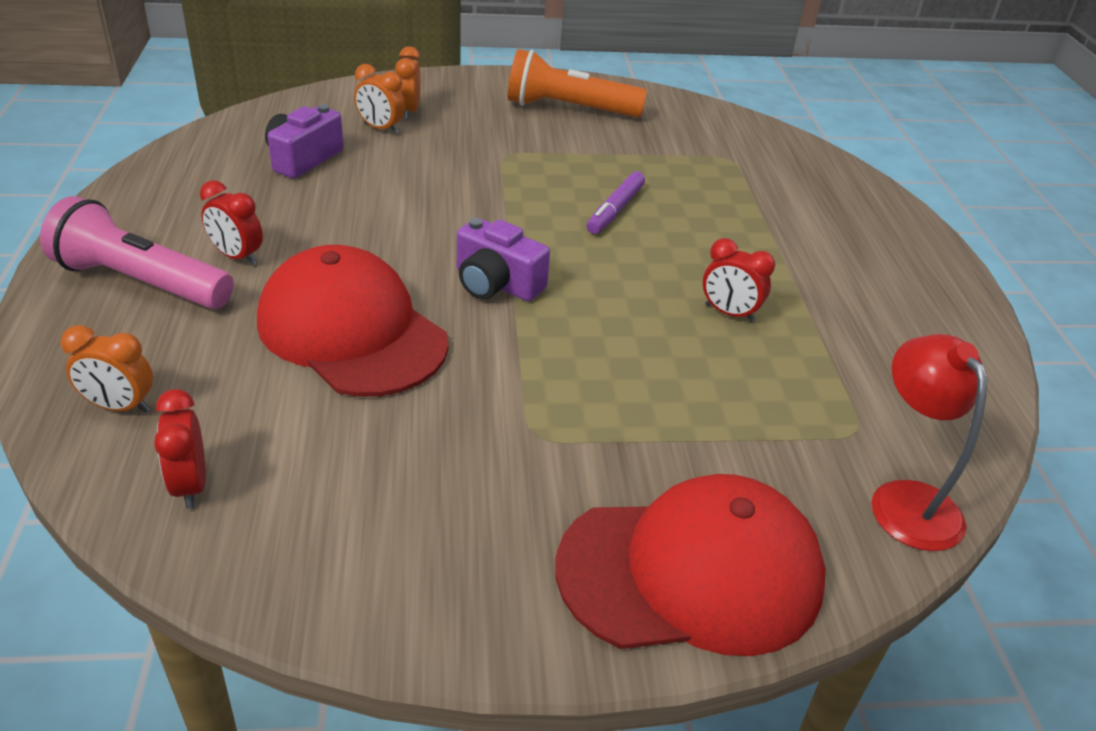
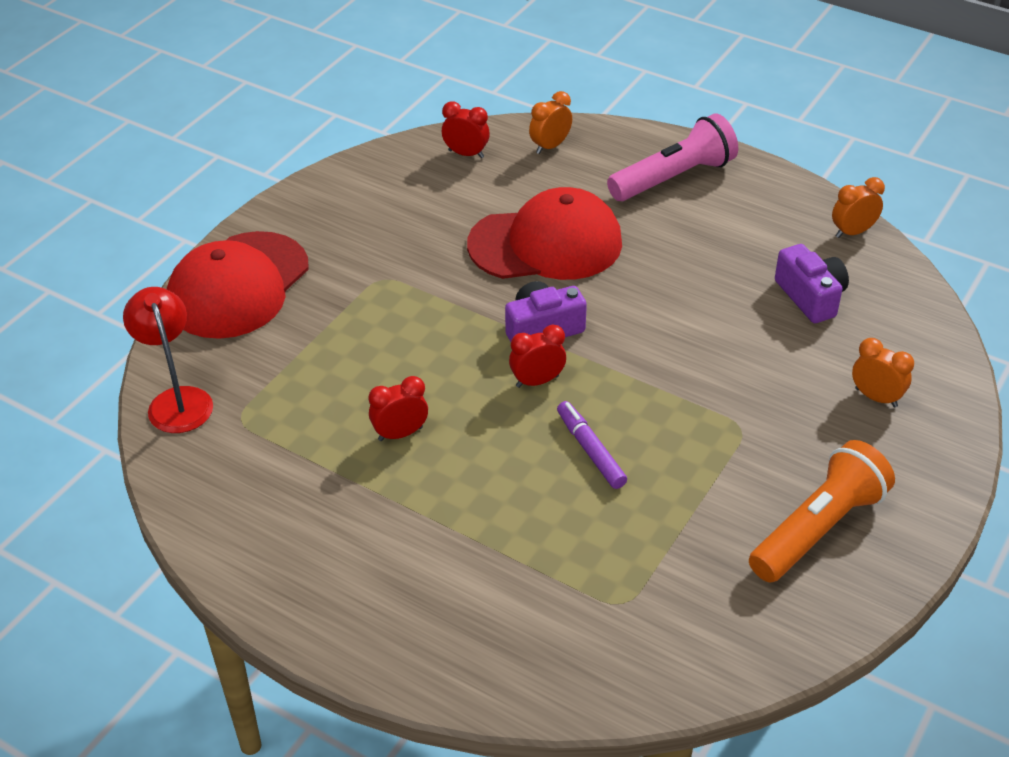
camera: 130 degrees right, 5 degrees up
(237, 256) = (676, 223): red clock -> red clock (537, 381)
(381, 128) = (846, 364): orange clock -> orange clock (852, 232)
(906, 499) = (177, 400): red lamp -> red lamp turned 135 degrees counterclockwise

